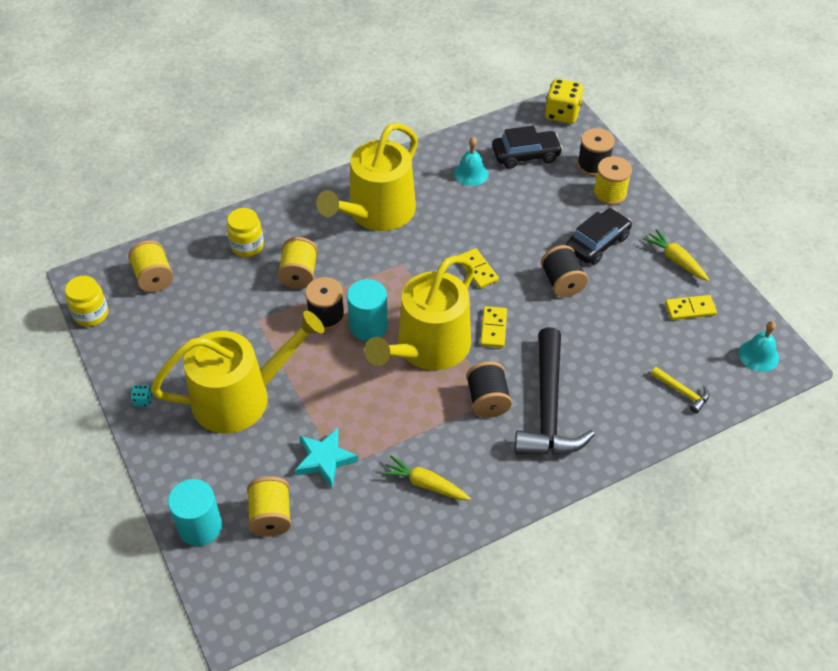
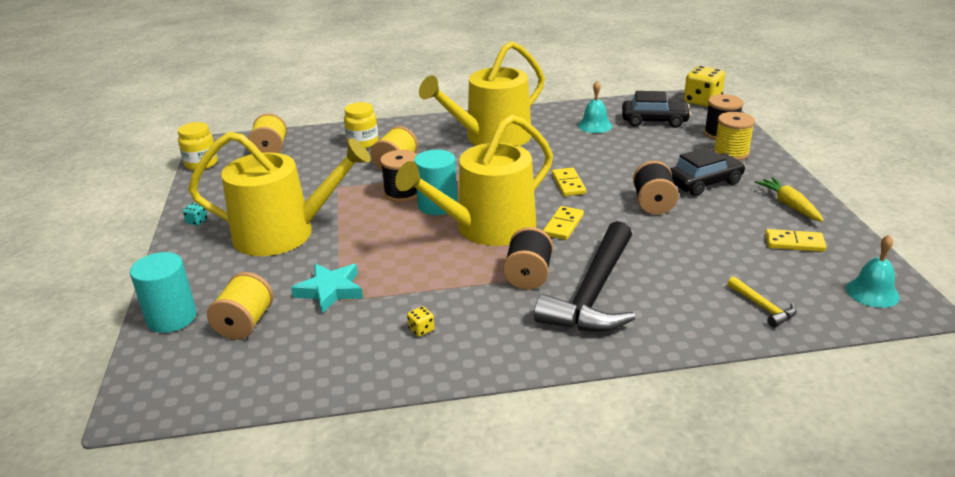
camera: 20 degrees right, 20 degrees down
(425, 484) = (421, 329): yellow carrot -> yellow dice

